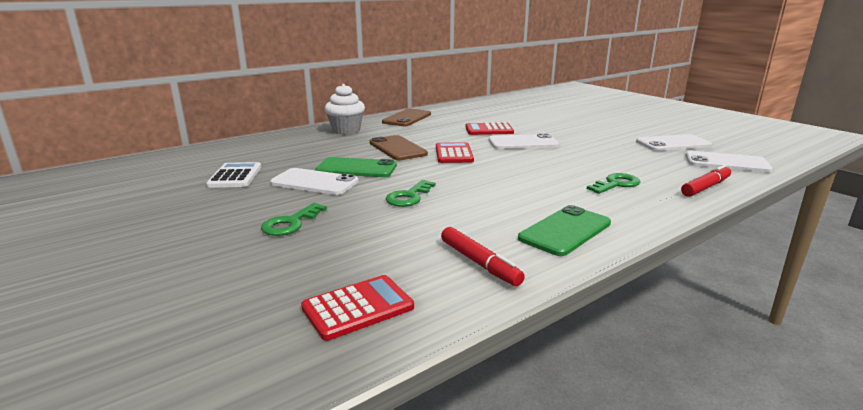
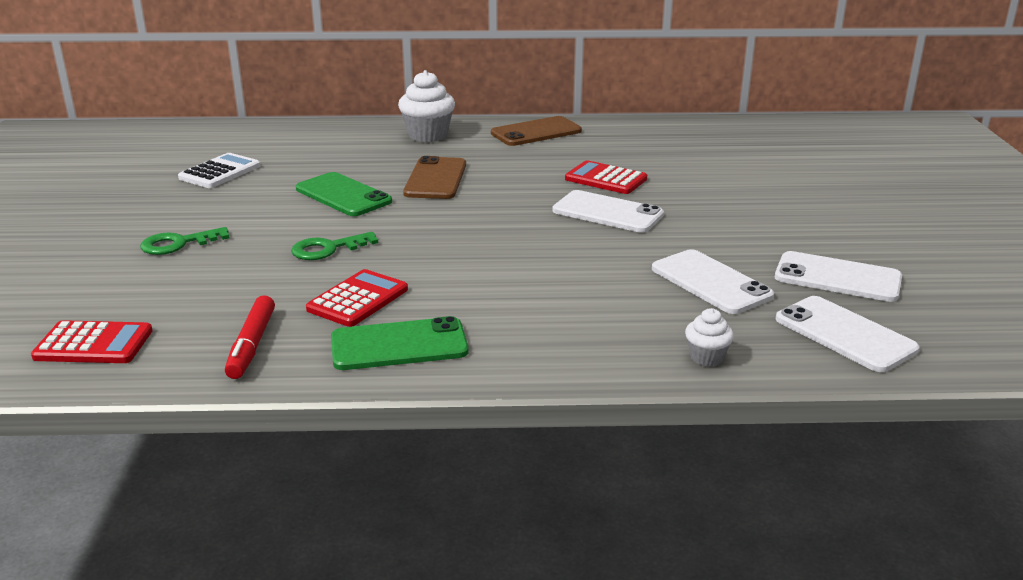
camera: 35 degrees right, 5 degrees up
(314, 182) = (274, 202): white phone -> white phone (711, 282)
(454, 154) = (484, 205): red calculator -> red calculator (358, 299)
(616, 184) = (592, 311): green key -> none
(705, 187) = (706, 357): red marker -> white cupcake

